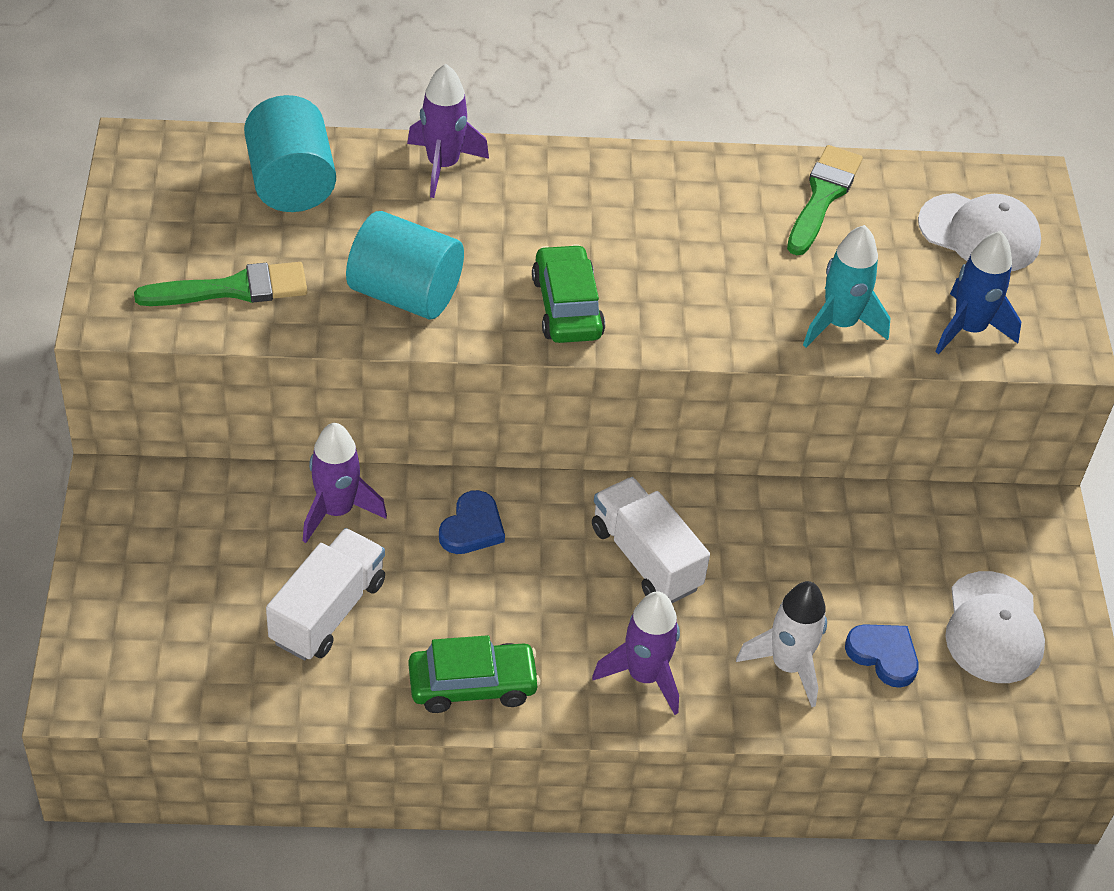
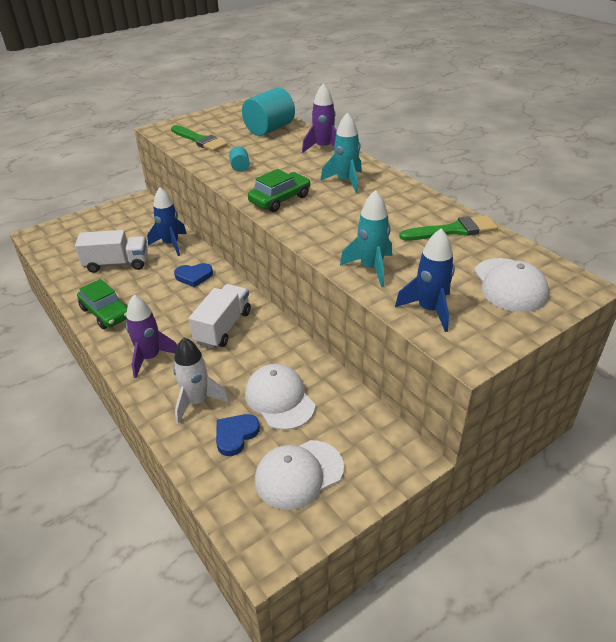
camera: 60 degrees right, 10 degrees down
(337, 511) = (171, 244): purple rocket -> blue rocket
(405, 294) = (240, 167): turquoise cylinder -> turquoise cylinder, size x0.45
(585, 209) = (346, 181): none -> turquoise rocket
(852, 577) = (279, 399): none -> white cap
(883, 655) = (235, 435): blue heart -> blue heart turned 150 degrees counterclockwise

